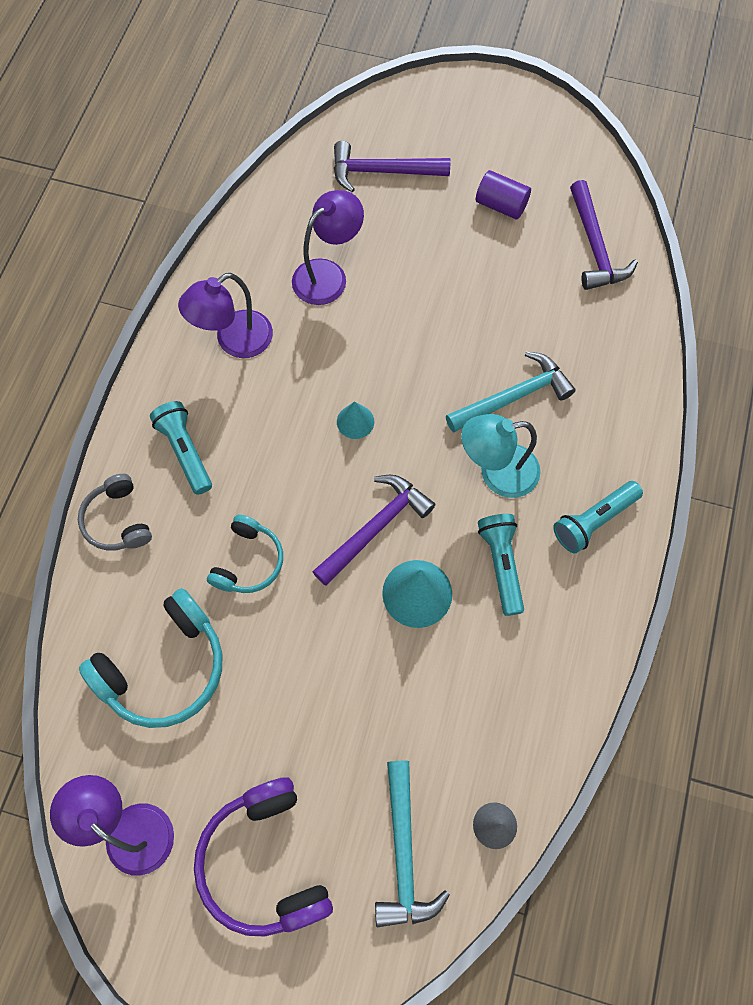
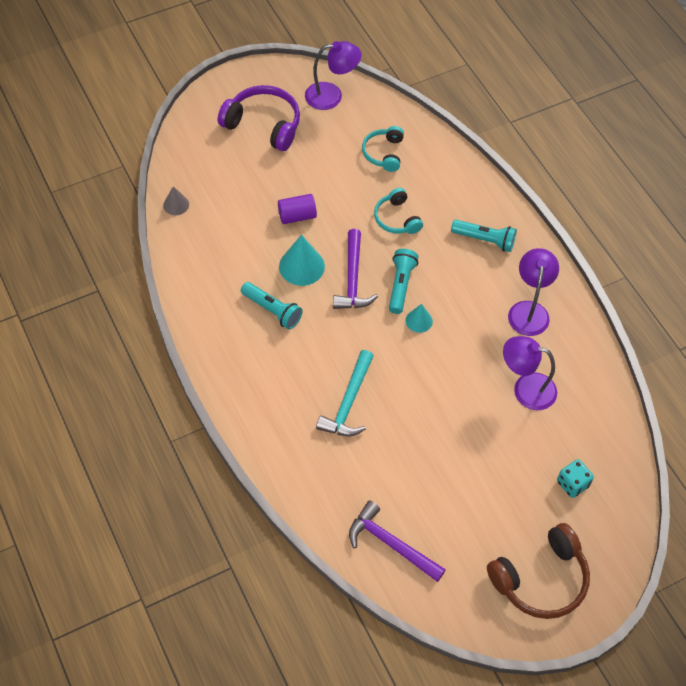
camera: 135 degrees right, 10 degrees down
(118, 520) = (477, 189): grey headphones -> none
(164, 667) = (384, 153): turquoise headphones -> turquoise headphones, size x0.61
(328, 275) = (525, 389): purple lamp -> purple lamp turned 105 degrees clockwise
(382, 172) = (572, 484): purple hammer -> turquoise dice
(404, 853) = (207, 168): turquoise hammer -> none
(492, 131) = (540, 579): none -> brown headphones
(497, 473) = (318, 353): turquoise lamp -> none
(501, 205) = (477, 524): purple cylinder -> purple cylinder (297, 216)
(593, 521) = (243, 369): turquoise flashlight -> turquoise flashlight (401, 285)

